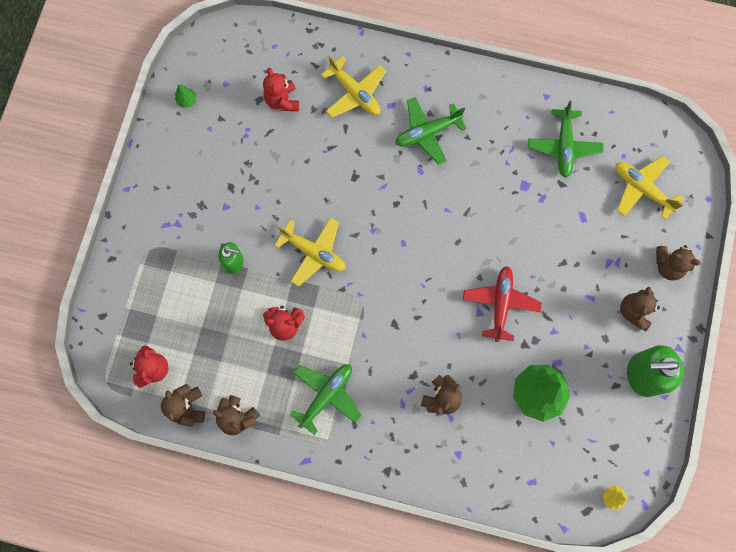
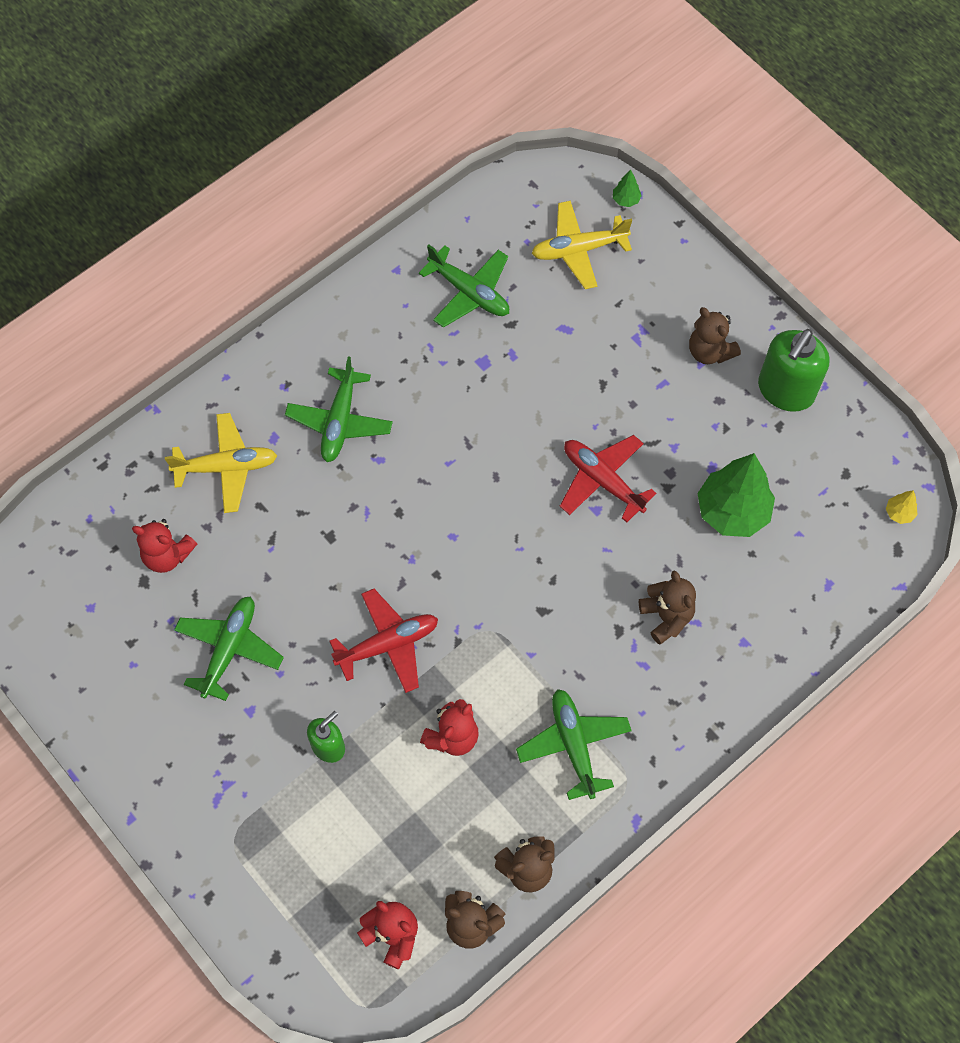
camera: 55 degrees left, 10 degrees down
(187, 101) = (74, 668): green tree -> green tree (625, 200)
(252, 171) = (229, 649): none -> green plane
(314, 252) = (388, 644): yellow plane -> red plane
(668, 266) = (683, 284): brown teddy bear -> none

